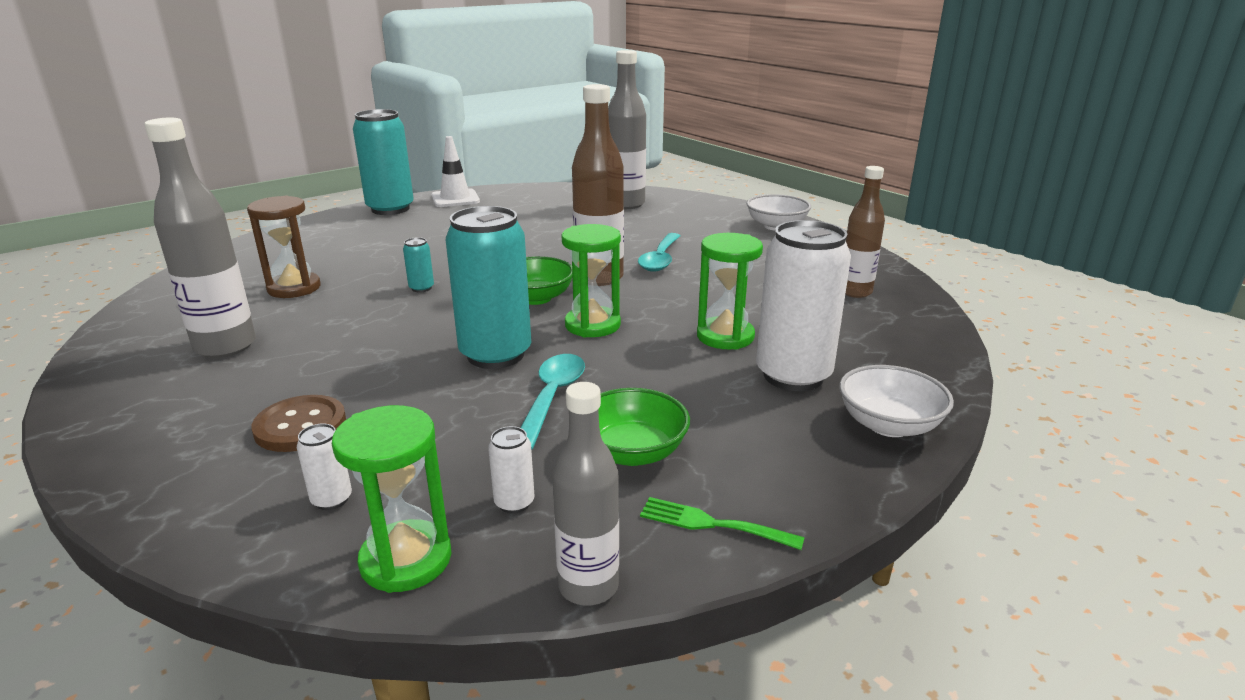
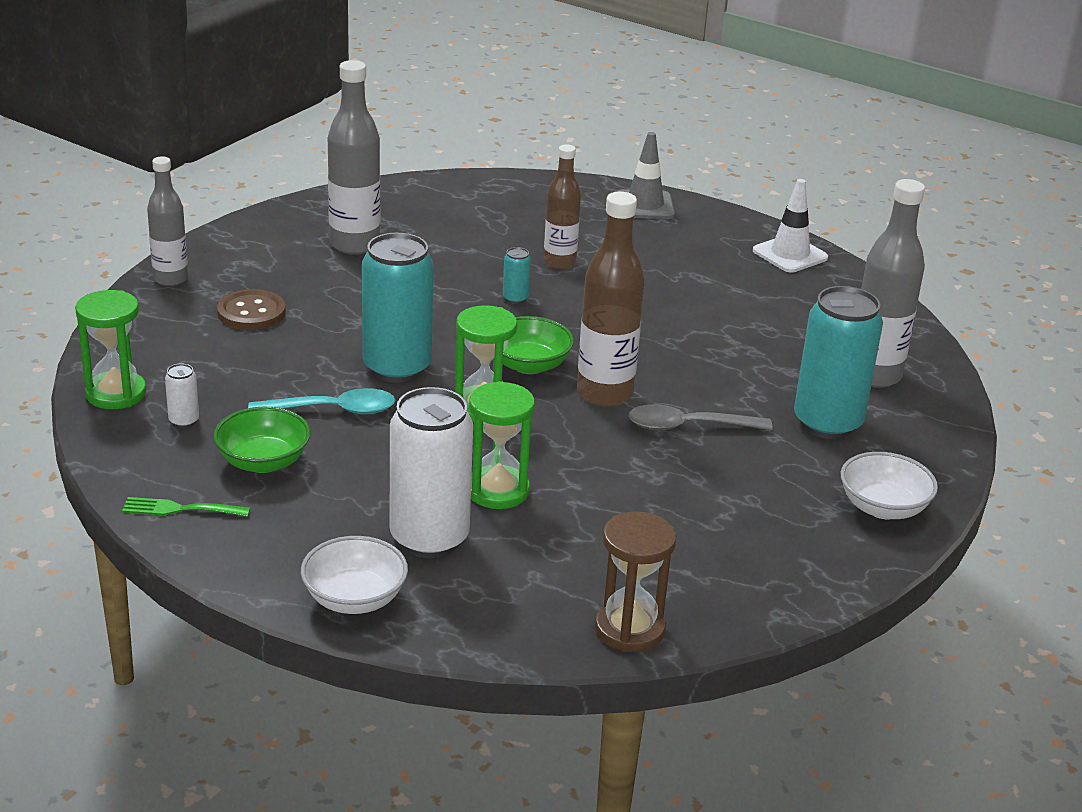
camera: 70 degrees right, 5 degrees up
(294, 288) = (477, 237): brown hourglass -> brown hourglass (629, 629)
(327, 224) = (644, 205): none -> grey traffic cone
(332, 499) = (169, 350): white can -> none
(390, 209) = (720, 225): turquoise can -> turquoise can (827, 423)
(588, 586) = (104, 465): grey bottle -> grey bottle (170, 279)
(660, 259) = (688, 426): turquoise spoon -> grey spoon
(712, 524) = (180, 509): green fork -> green fork turned 90 degrees counterclockwise
(855, 292) = (675, 580): brown bottle -> brown bottle (559, 262)

